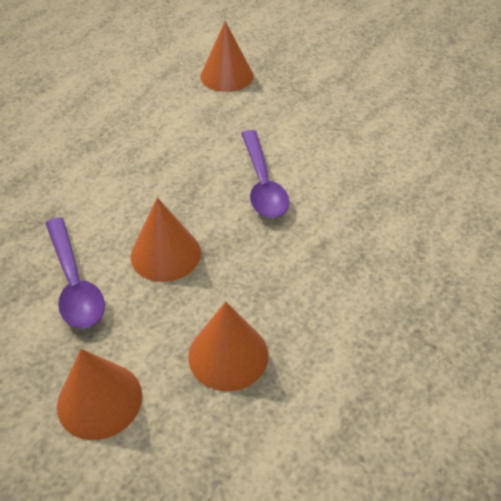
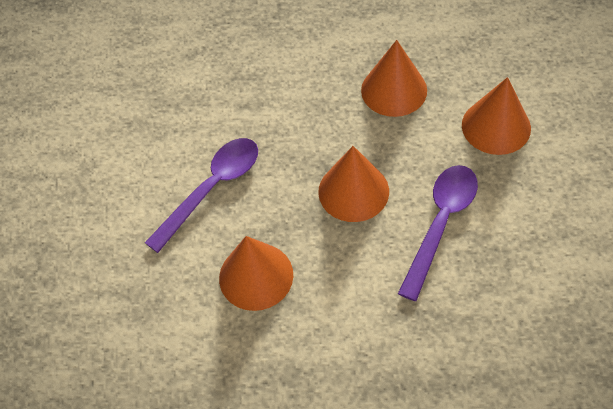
camera: 125 degrees left, 10 degrees up
(226, 76) = (60, 351): orange cone -> orange cone (256, 276)

